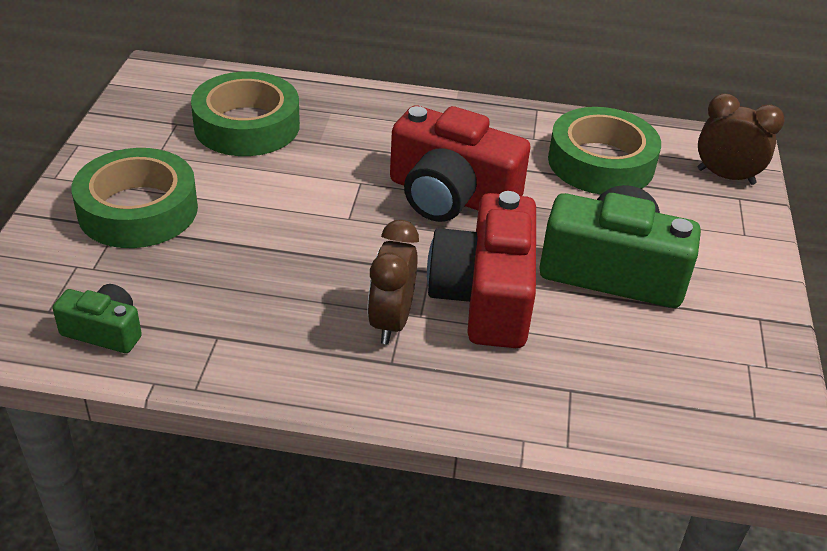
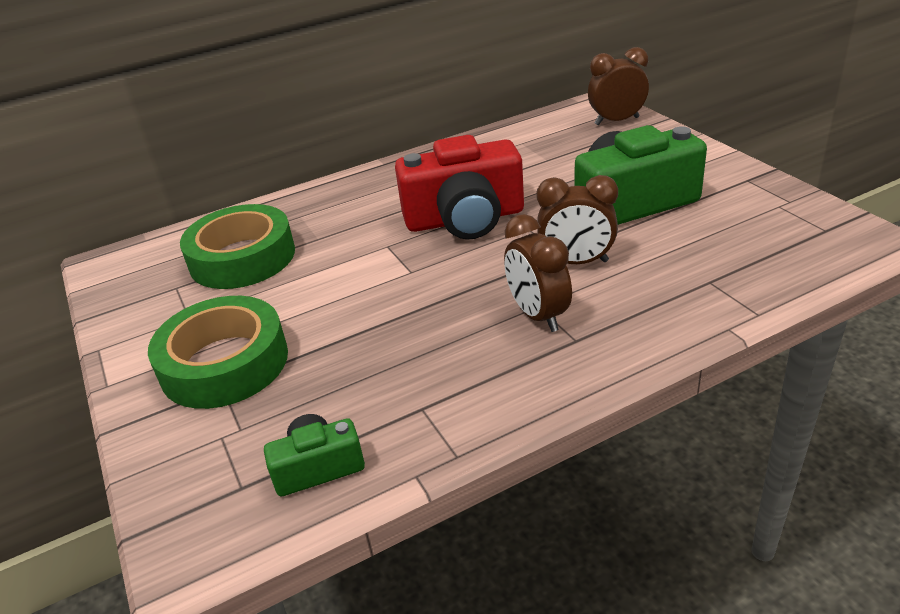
camera: 30 degrees left, 5 degrees down
(485, 296) = (576, 262): red camera -> brown clock
(601, 162) = (533, 151): green tape -> none

